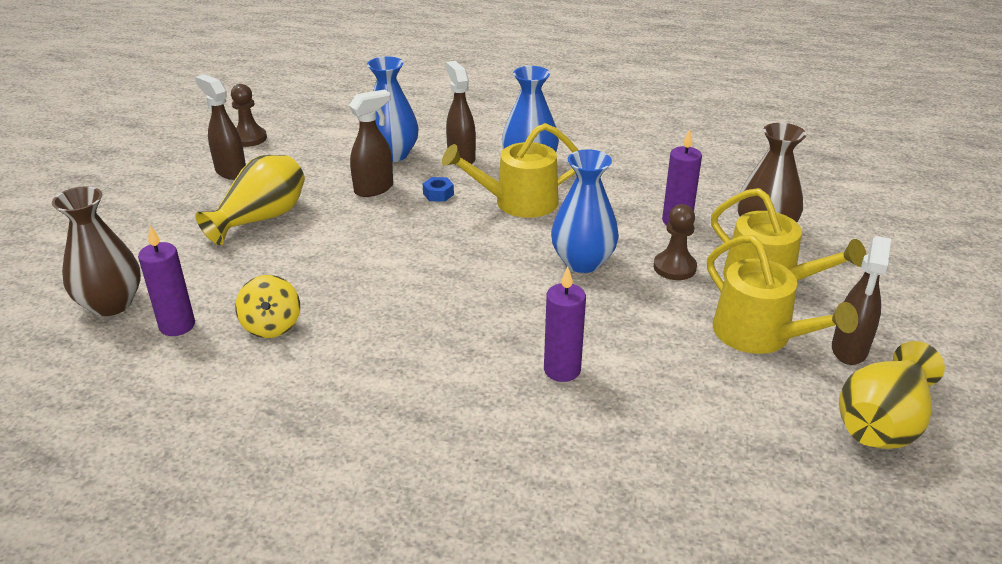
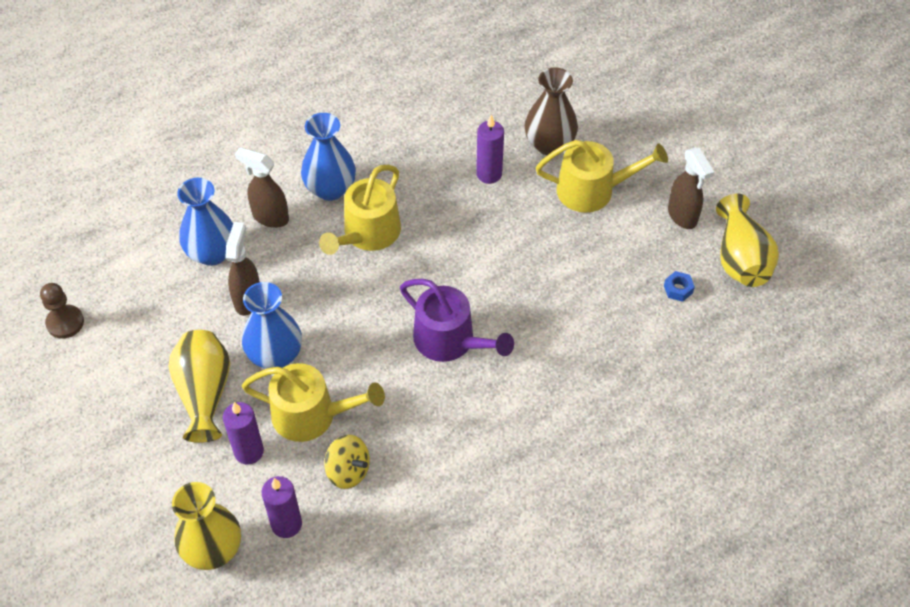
camera: 45 degrees left, 20 degrees up
(111, 304) = (213, 549): brown vase -> yellow vase
(230, 171) = (106, 368): brown spray bottle -> none
(438, 194) = (302, 268): blue nut -> blue nut (678, 289)
(482, 300) = (450, 340): none -> purple watering can
(562, 370) = (556, 356): purple candle -> purple candle (249, 451)
(582, 262) = (472, 258): blue vase -> blue vase (275, 355)
(674, 267) = (531, 220): brown pawn -> none
(759, 335) = (629, 241): yellow watering can -> yellow watering can (311, 415)

